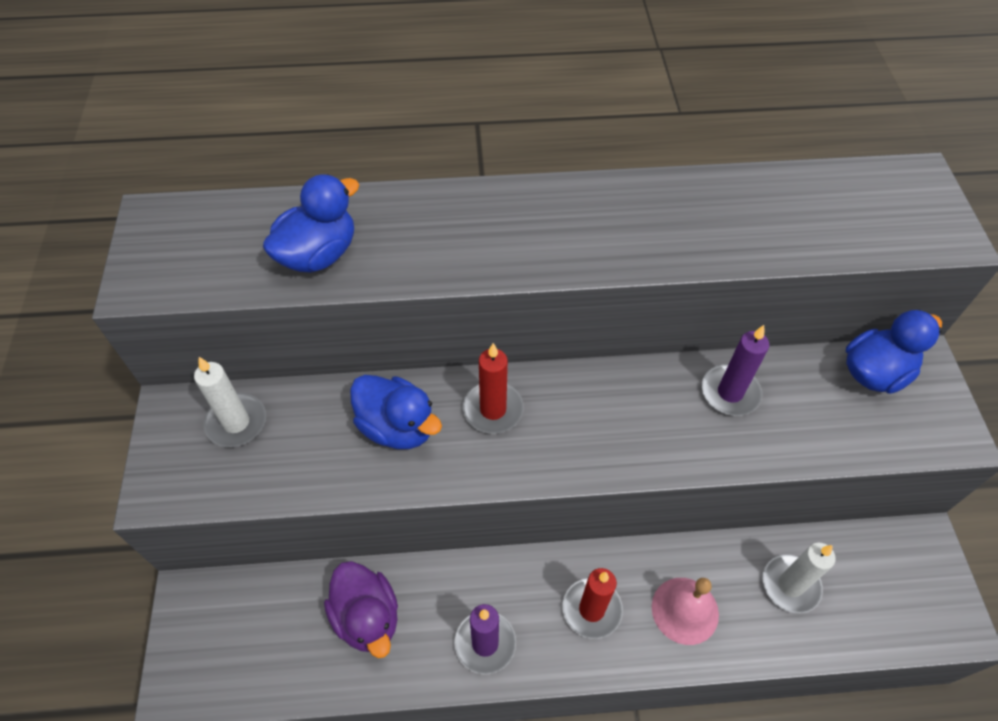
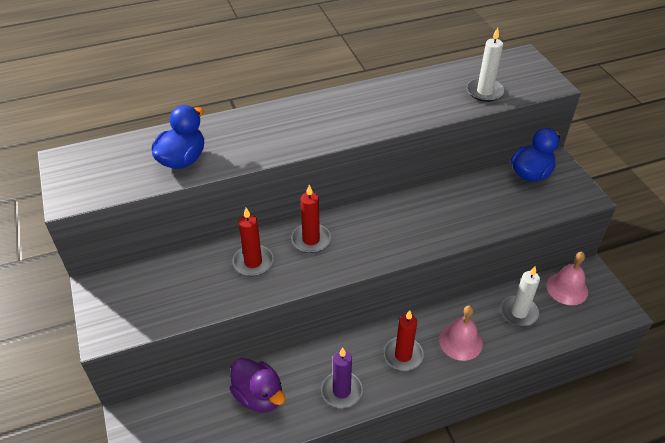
camera: 15 degrees left, 10 degrees down
(236, 422) = (144, 282): white candle -> white candle (484, 92)
(397, 427) = (253, 262): blue duck -> red candle
(730, 392) = (451, 201): purple candle -> none
(880, 563) = (567, 288): none -> pink bell

